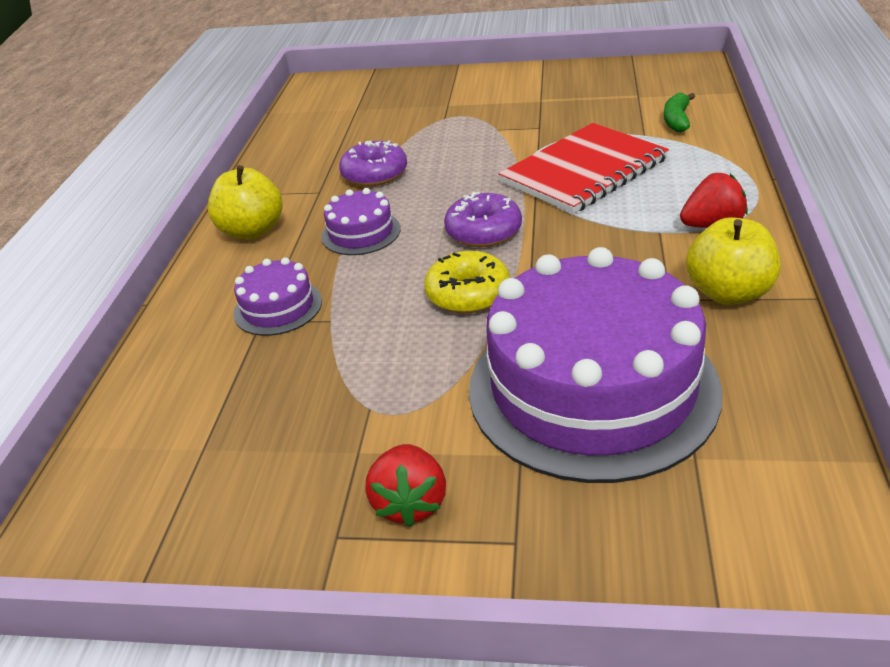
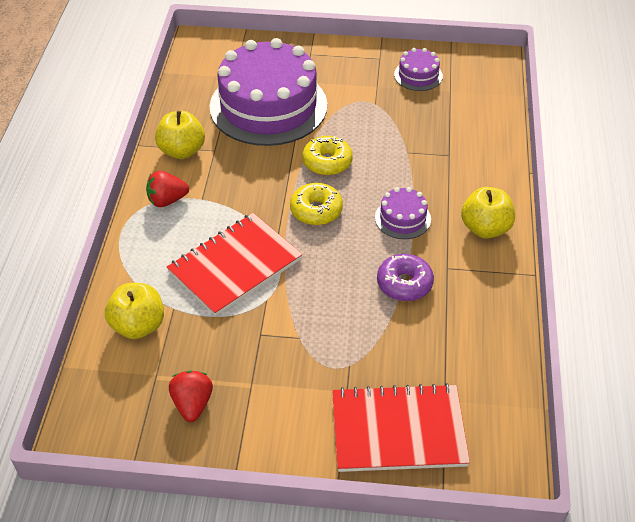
camera: 175 degrees right, 10 degrees up
(278, 307) = (441, 162): purple cake -> purple cake (418, 75)
(403, 91) = (398, 430): none -> red notebook
(410, 503) = (351, 67): red strawberry -> red strawberry (192, 404)
(483, 231) = (316, 210): purple donut -> yellow donut
(677, 120) = (138, 326): green banana -> yellow apple

